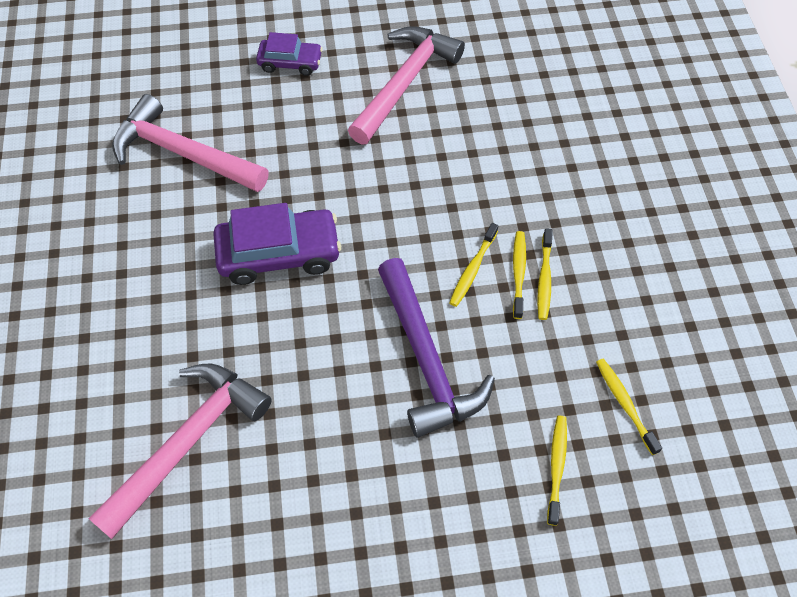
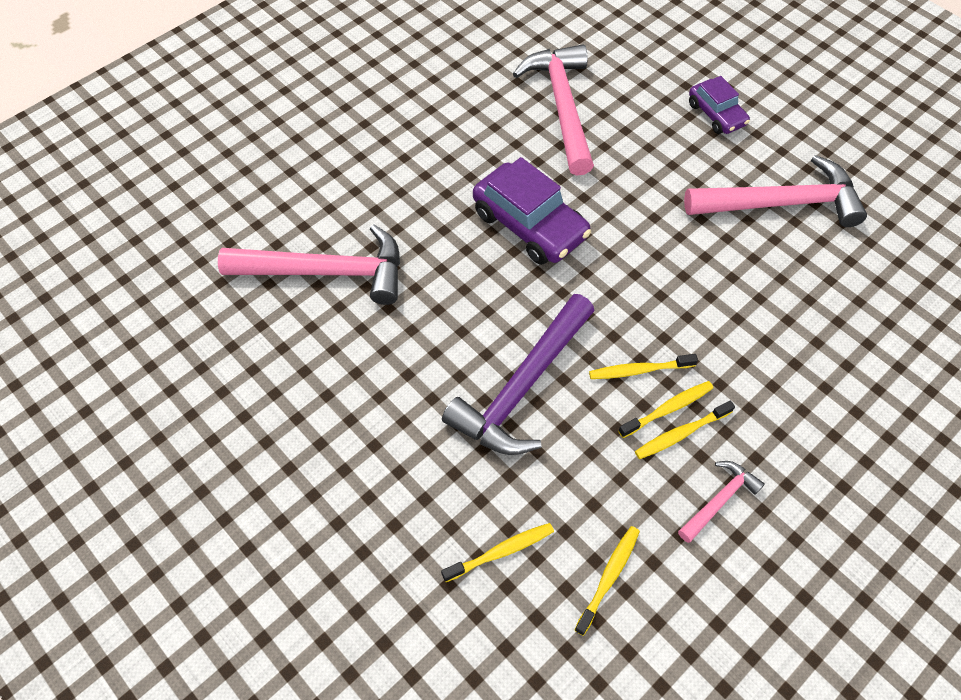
camera: 55 degrees right, 0 degrees up
(612, 292) = (719, 500): none -> pink hammer

